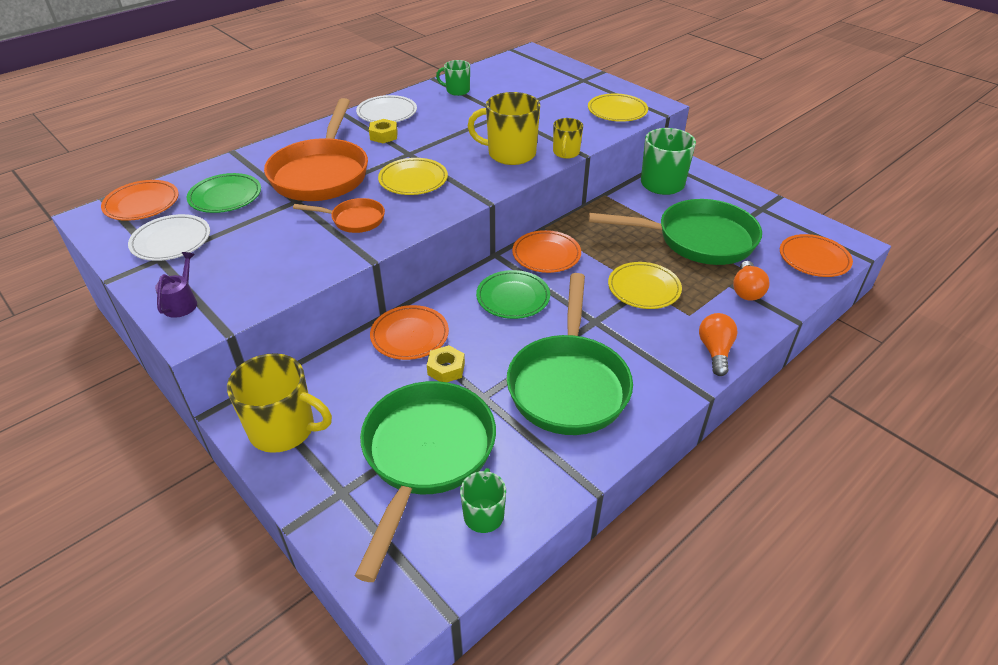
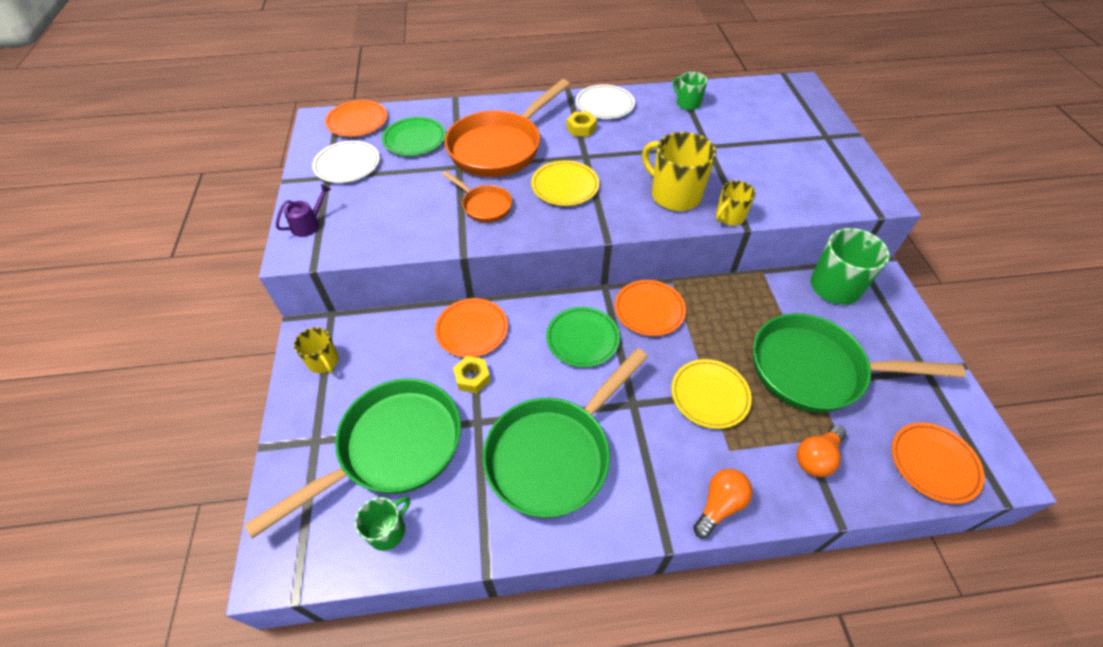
camera: 35 degrees right, 10 degrees up
(284, 429) = (323, 361): yellow mug -> yellow mug, size x0.57
(617, 111) = (829, 189): yellow plate -> none
(697, 240) = (815, 370): green pan -> green pan turned 150 degrees clockwise

